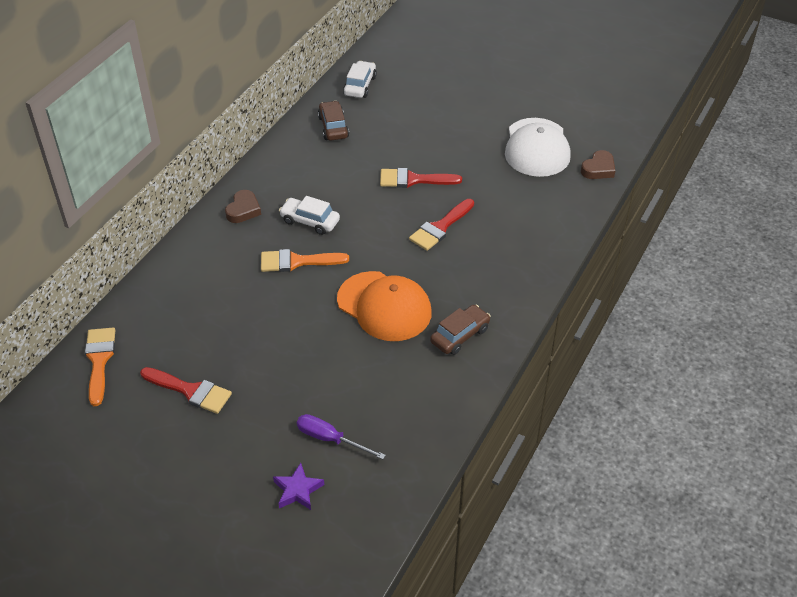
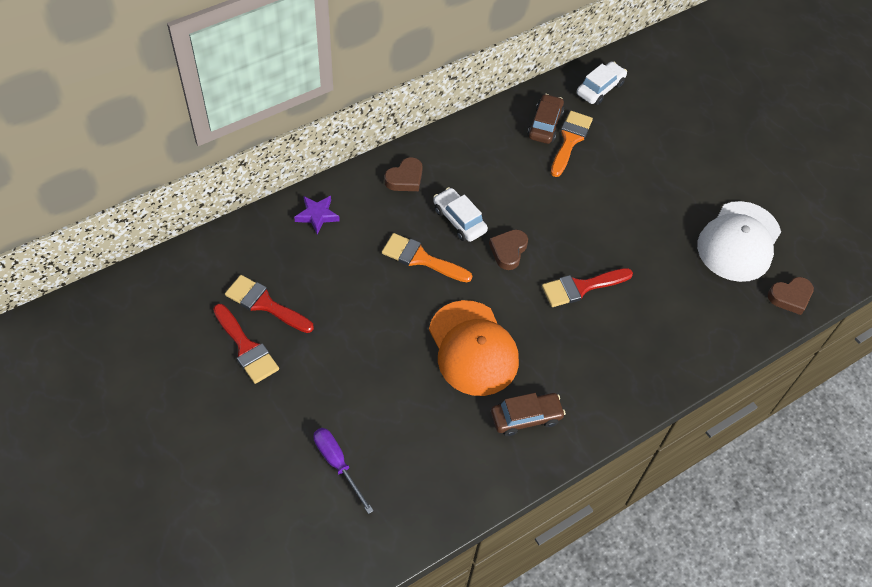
camera: 25 degrees right, 10 degrees up
(99, 360) = (188, 276): orange brush -> orange brush (570, 140)
(297, 490) = (277, 501): purple star -> purple star (317, 215)
(365, 226) = (508, 251): none -> brown heart
(413, 180) = (587, 220): red brush -> red brush (264, 304)

